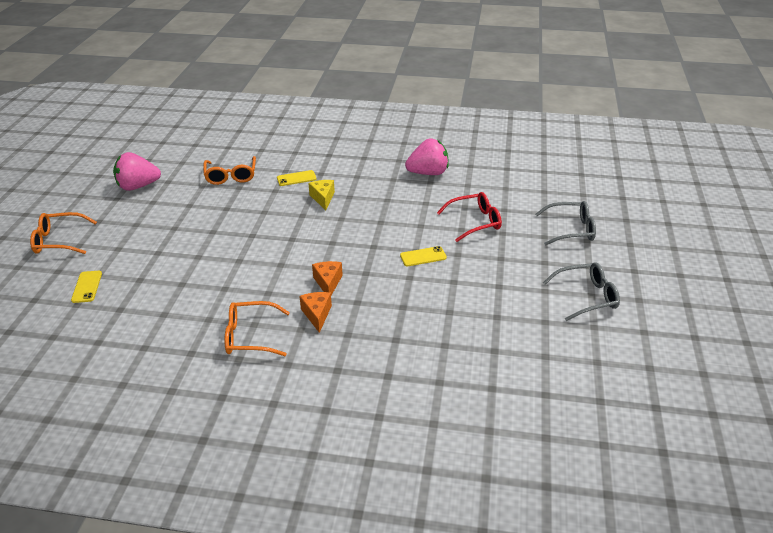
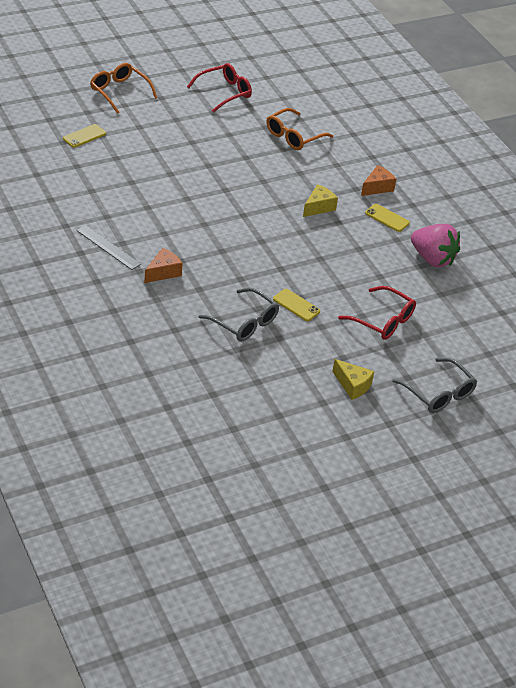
camera: 50 degrees right, 5 degrees up
(138, 186) = (224, 92): pink strawberry -> red glasses
(250, 336) = (108, 247): orange glasses -> grey ruler
(296, 178) = (332, 177): yellow phone -> yellow phone (387, 218)
(328, 283) = (207, 261): orange cheese -> orange cheese (377, 187)
(536, 267) = (352, 385): none -> yellow cheese
(586, 297) = (340, 434): grey glasses -> grey glasses (244, 322)

